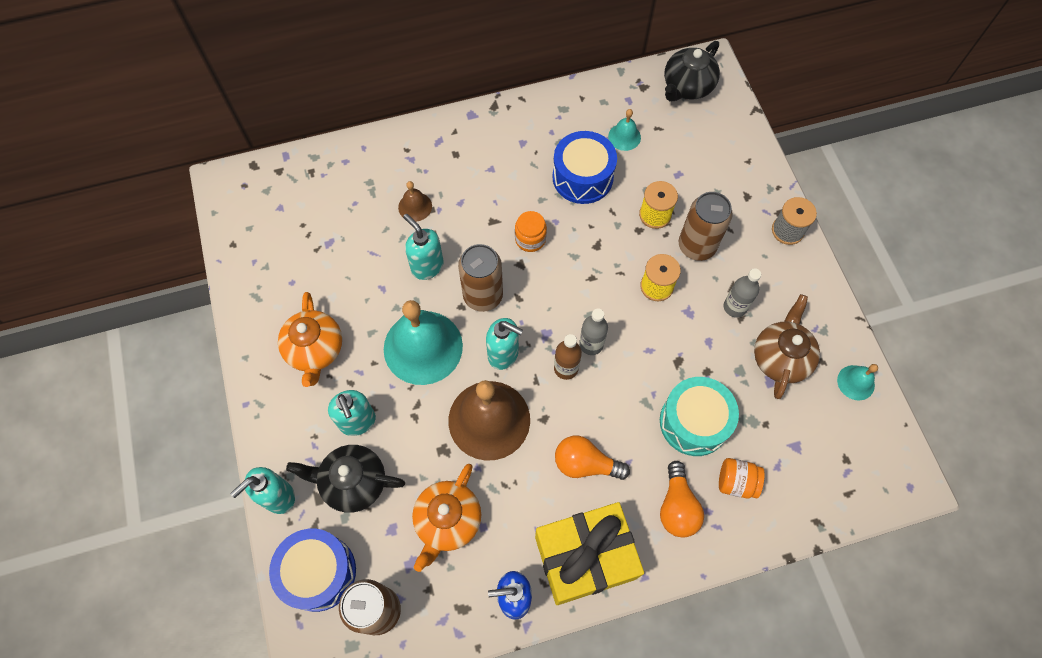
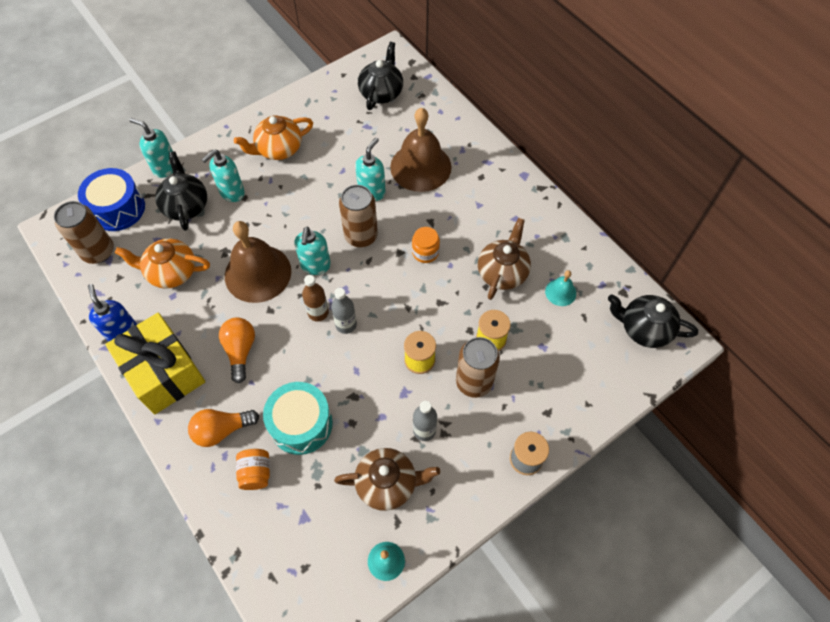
camera: 70 degrees right, 5 degrees down
(285, 212) = (381, 92): none -> black teapot
(415, 206) = (420, 167): brown bell -> brown bell, size x2.17
(423, 347) = (303, 211): turquoise bell -> none
(582, 177) = (502, 272): blue drum -> brown teapot

